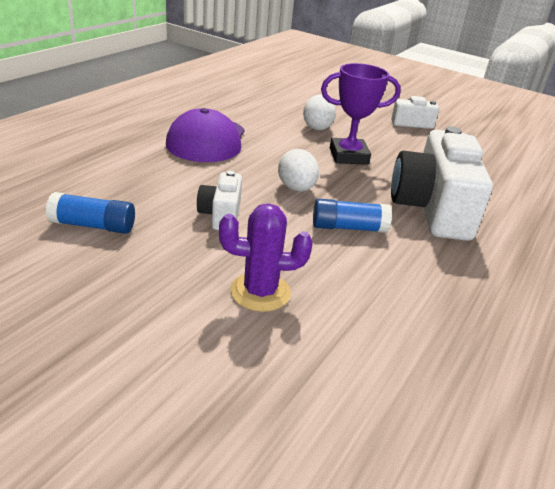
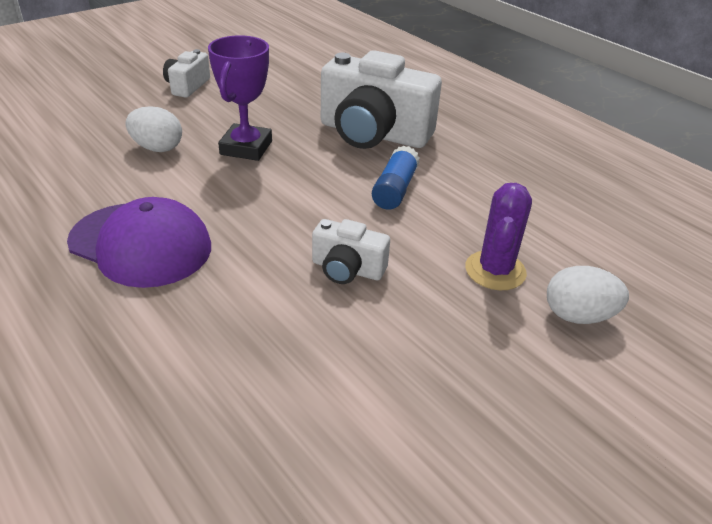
camera: 70 degrees left, 5 degrees up
(93, 226) = (343, 387): blue glue stick -> none
(296, 188) = (306, 202): white egg -> white egg (578, 316)

